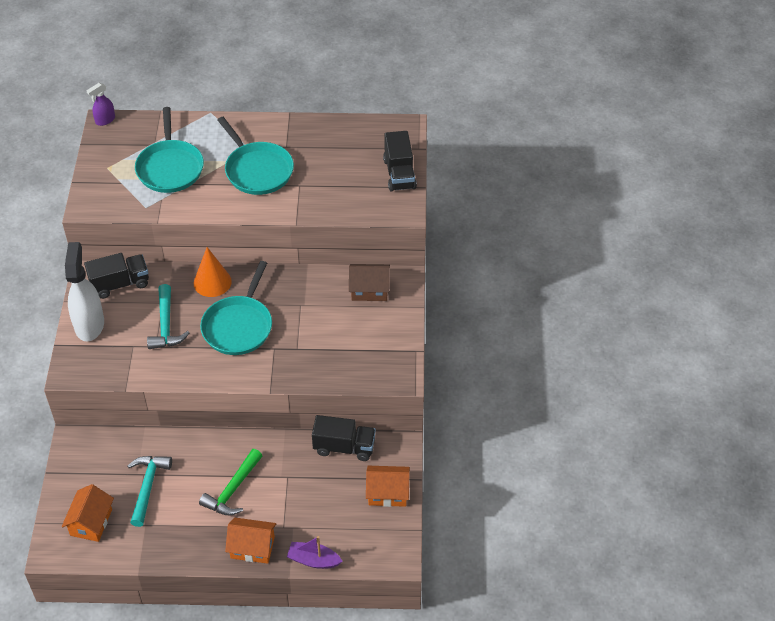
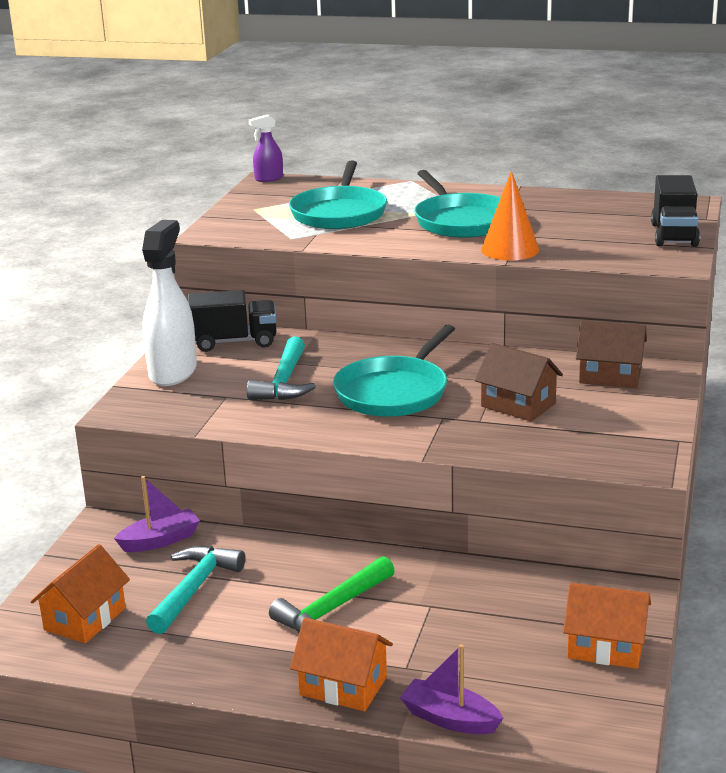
camera: 15 degrees right, 25 degrees down
(114, 448) = (160, 540): none -> purple boat
(212, 282) = (368, 350): orange cone -> orange cone (510, 250)
(317, 329) = (518, 405): none -> brown house
(344, 447) = (537, 581): black truck -> none

